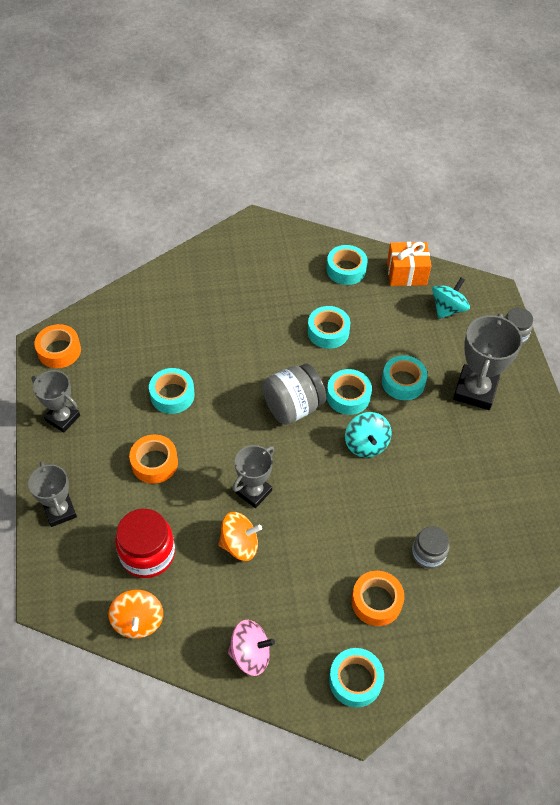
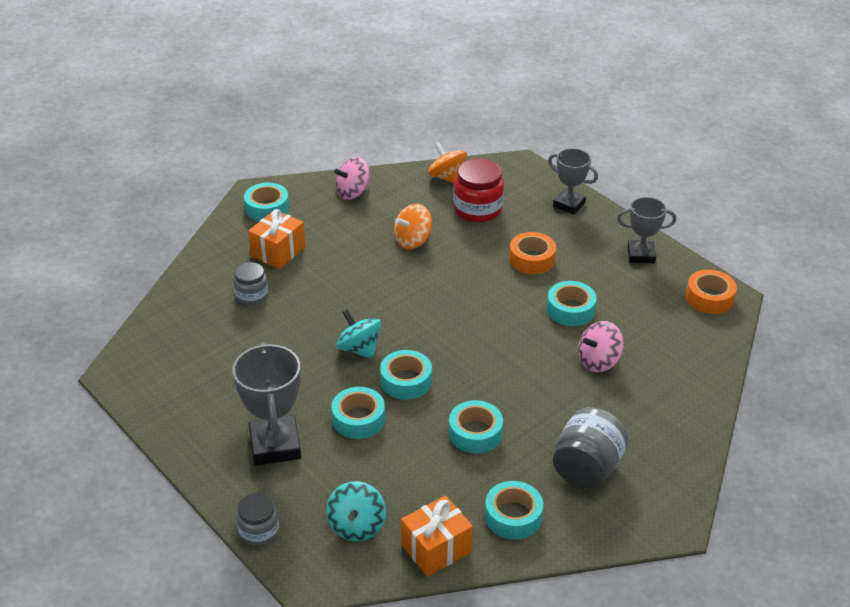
camera: 150 degrees right, 15 degrees down
(195, 341) = (598, 361): none -> pink spinning top
(254, 492) = (431, 275): grey trophy -> none
(293, 407) = (452, 348): grey jar -> grey jar (587, 468)
(376, 601) = (278, 252): orange tape -> orange gift

